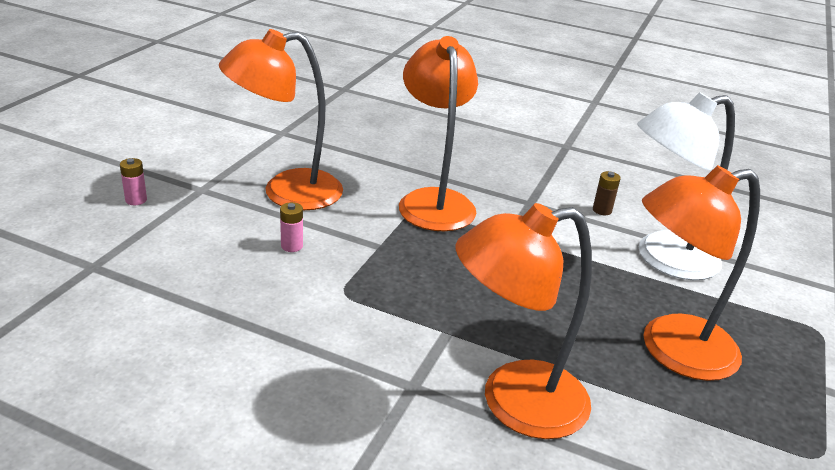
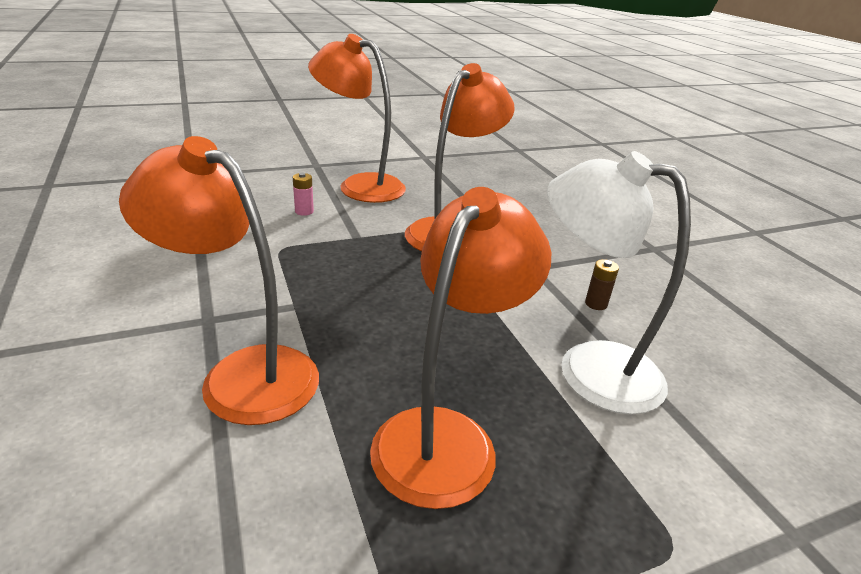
camera: 45 degrees right, 0 degrees up
(136, 200) = (273, 156): pink battery -> none
(671, 350) = (446, 436): orange lamp -> orange lamp turned 90 degrees clockwise

